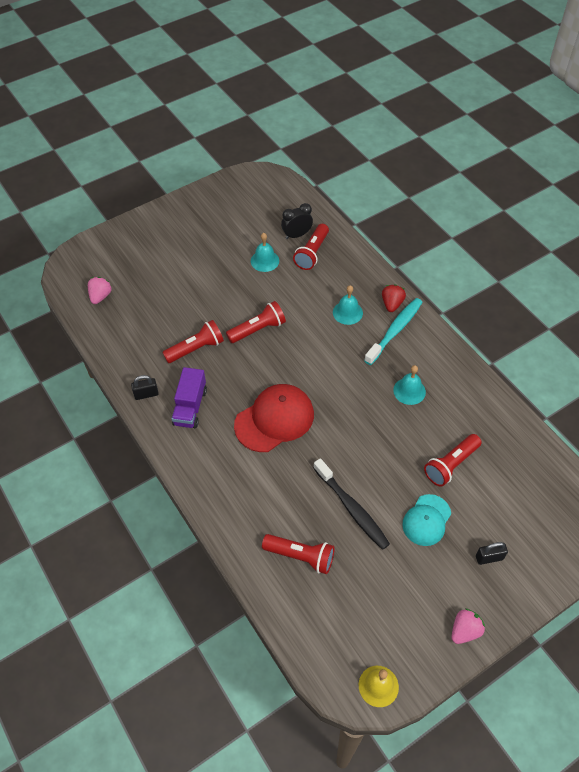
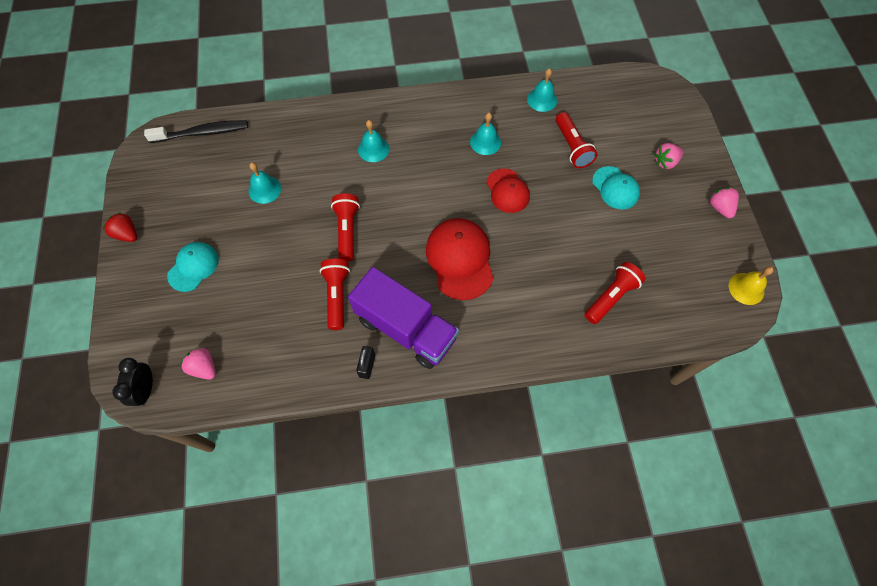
camera: 65 degrees left, 10 degrees up
(175, 252) = (193, 267): none -> turquoise cap
(190, 407) = (406, 328): purple truck -> purple truck, size x1.64
(297, 235) = (251, 149): black clock -> black clock (146, 389)
(312, 253) = (283, 146): red flashlight -> none
(352, 508) = (581, 237): black toothbrush -> black toothbrush (202, 133)
(366, 429) = (507, 191): none -> red cap
(392, 304) = (385, 111): red strawberry -> red strawberry (127, 234)
(395, 330) = (416, 123): turquoise toothbrush -> none
(489, 558) = (665, 162): black padlock -> pink strawberry
(491, 418) = (542, 99): none -> turquoise bell

